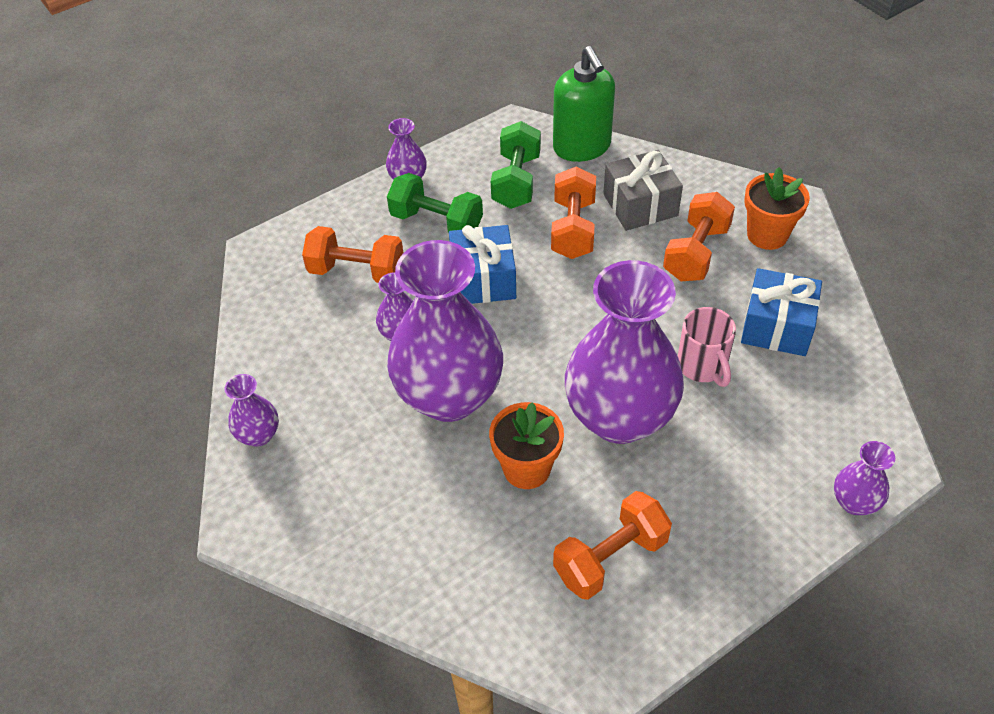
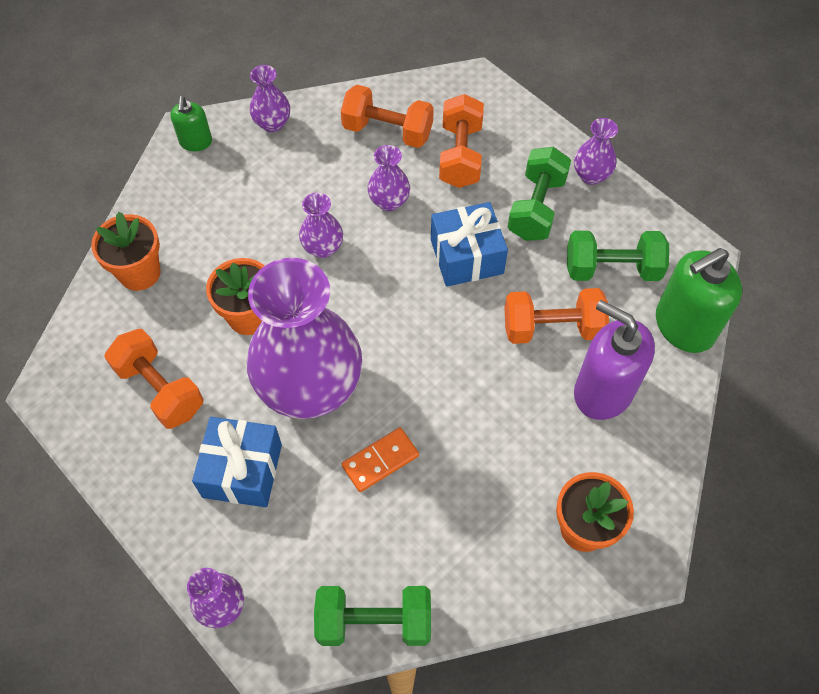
camera: 80 degrees right, 10 degrees up
(262, 517) = (196, 142): none -> green soap dispenser
(448, 581) = (139, 273): none -> orange flower pot
(449, 396) = (323, 248): purple vase -> purple vase, size x0.43
(640, 205) = (603, 391): grey gift -> purple soap dispenser
(696, 253) = (539, 451): orange dumbbell -> orange dumbbell (387, 131)
(702, 366) = (380, 460): pink mug -> orange domino
(777, 326) = (443, 536): blue gift -> blue gift (242, 470)
(859, 383) = (374, 622): none -> green dumbbell

